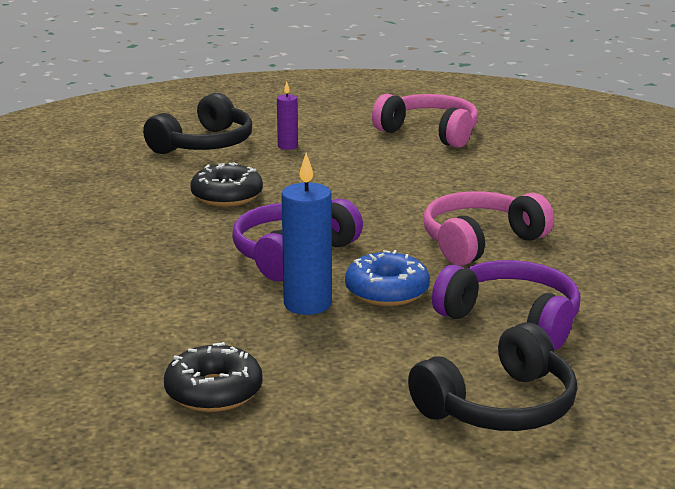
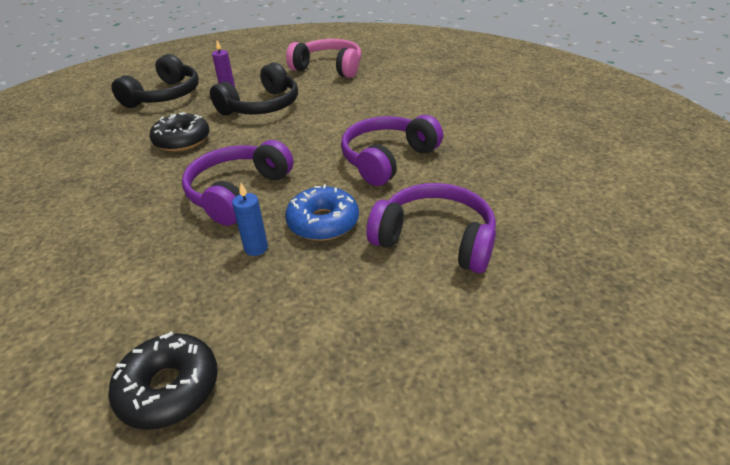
camera: 10 degrees left, 15 degrees up
(307, 304) = (256, 248): blue candle -> blue candle, size x0.56
(480, 242) = (387, 159): pink headphones -> purple headphones
(500, 407) = (456, 357): black headphones -> black headphones (262, 106)

